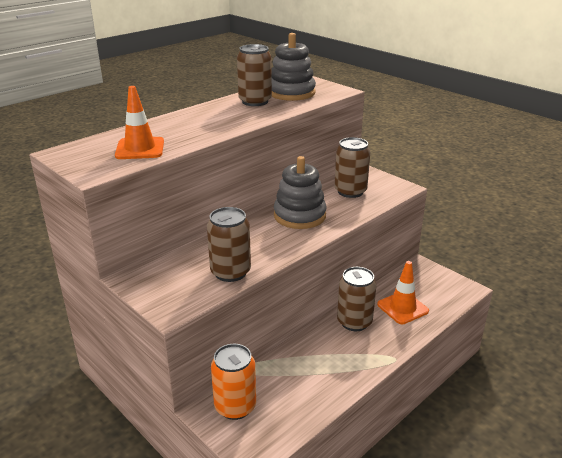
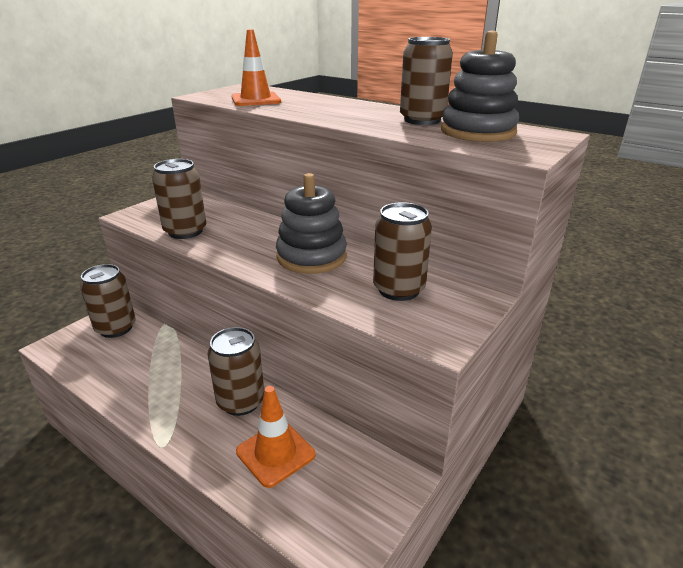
camera: 80 degrees right, 0 degrees up
(235, 406) = (116, 328): orange can -> brown can

